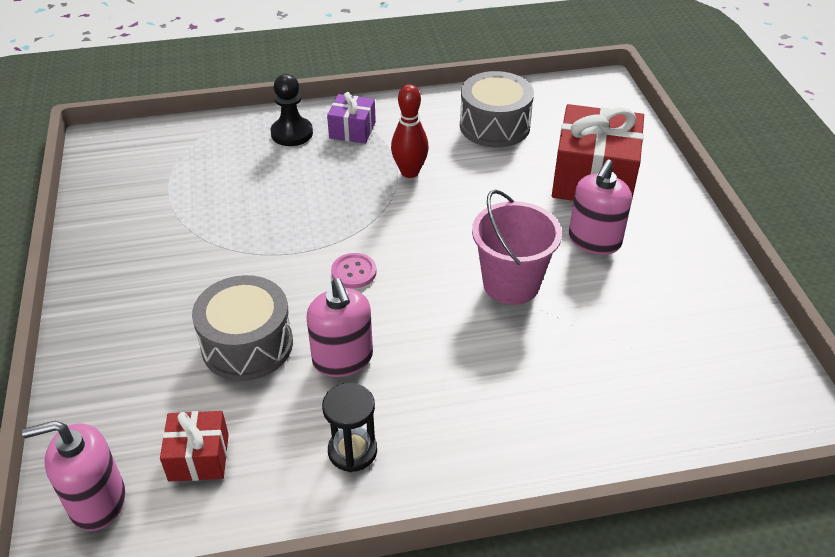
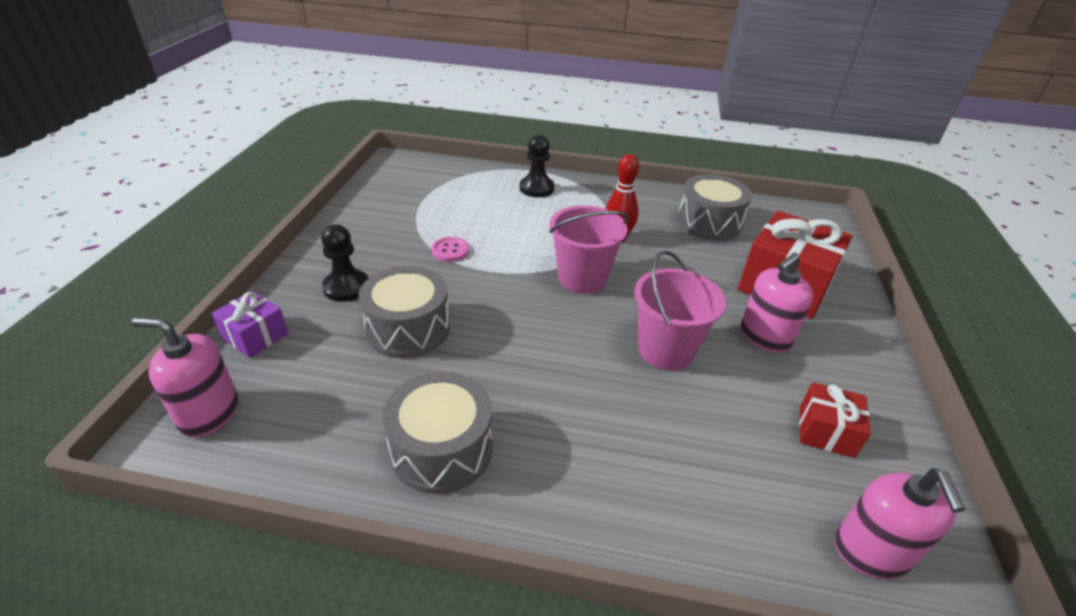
camera: 20 degrees right, 5 degrees down
(149, 320) = (346, 287): none -> black pawn
(199, 457) = (311, 406): red gift -> red gift (826, 431)
(343, 359) = (479, 365): pink soap dispenser -> pink soap dispenser (871, 551)
(352, 130) = (586, 197): purple gift -> purple gift (255, 336)
(352, 451) = (442, 449): black hourglass -> grey drum
(354, 272) = (529, 299): pink button -> pink button (450, 251)
(396, 231) = (582, 278): none -> pink bucket

